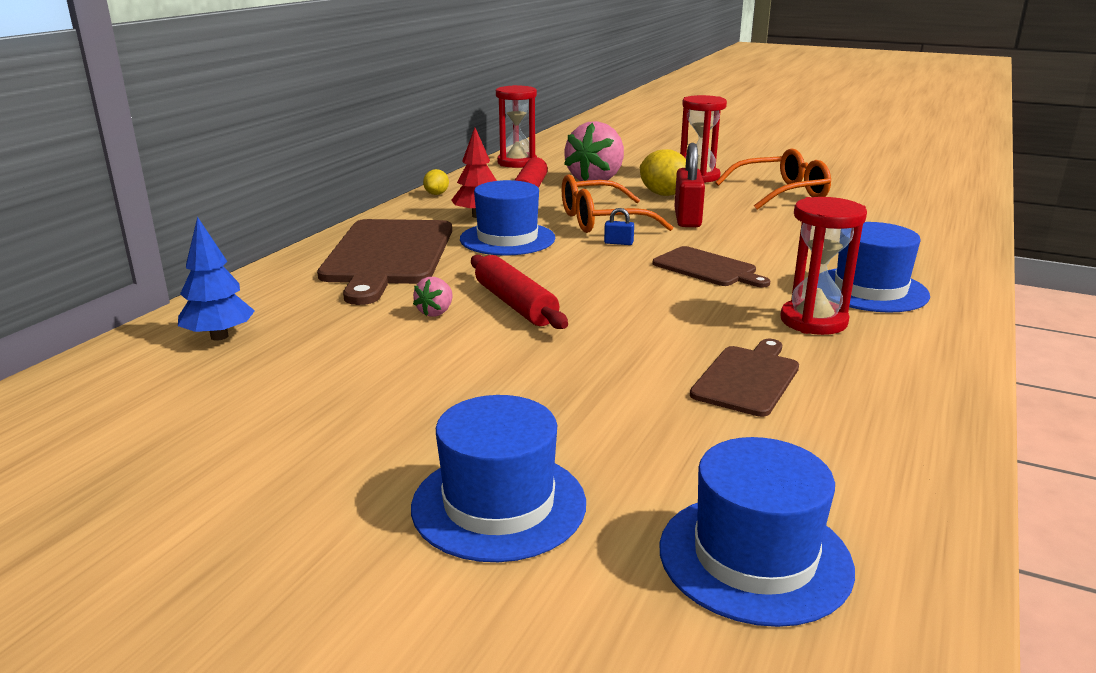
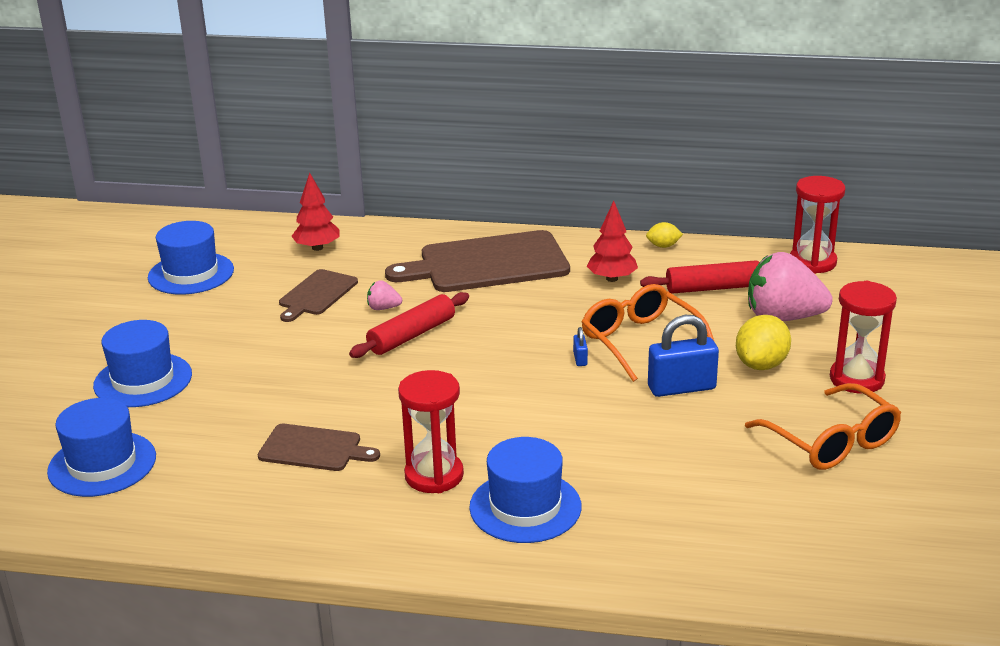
camera: 75 degrees right, 5 degrees up
(219, 336) = (317, 248): blue tree -> red tree
(507, 239) = (557, 304): blue hat -> blue hat (191, 273)
(687, 219) = (681, 388): red padlock -> blue padlock
(707, 268) = (537, 412): brown cutting board -> brown cutting board (317, 294)

